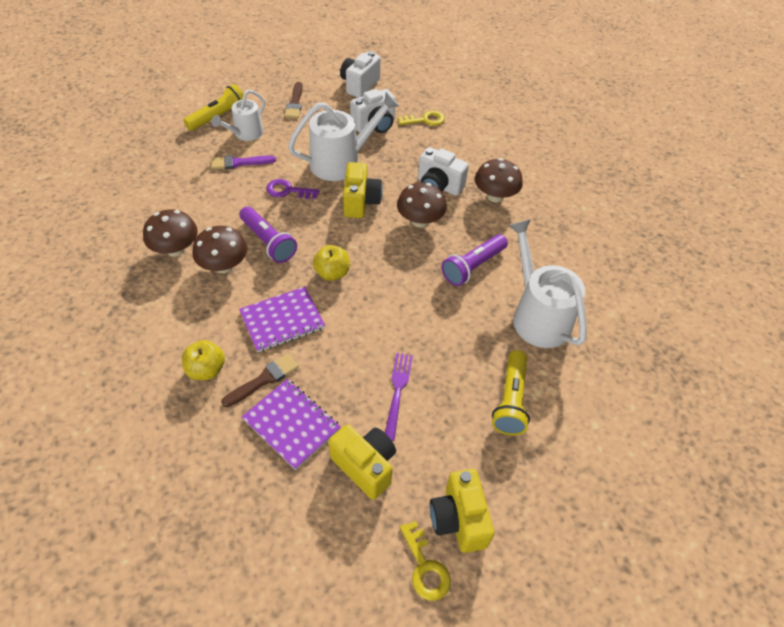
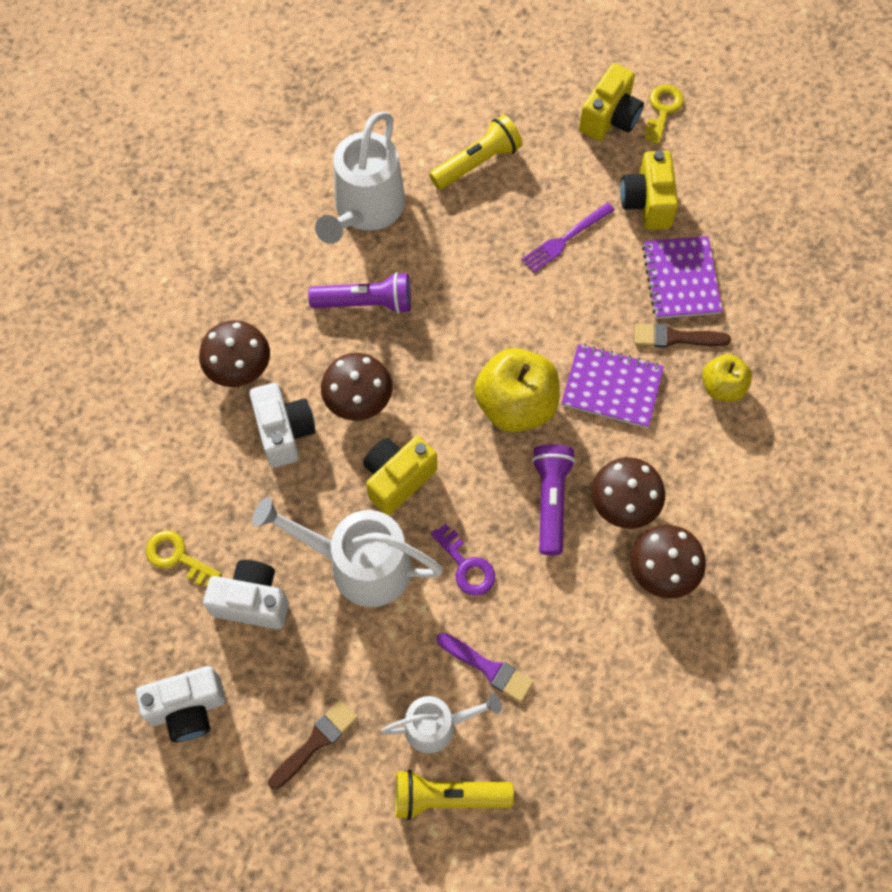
camera: 135 degrees left, 15 degrees up
(332, 273) = (516, 405): yellow apple -> yellow apple, size x1.73

